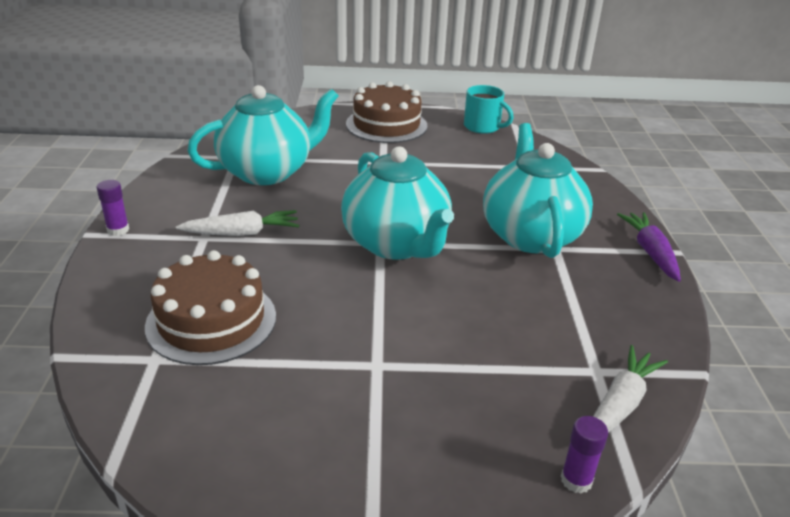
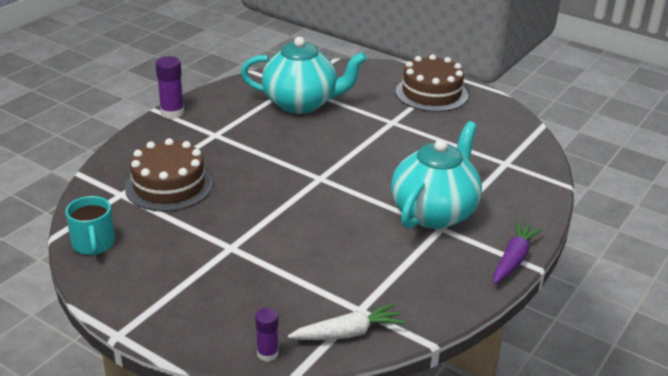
camera: 35 degrees right, 0 degrees up
(118, 230) = (172, 112): purple glue stick -> purple glue stick, size x1.56
(242, 233) = (240, 140): white carrot -> none
(396, 244) = (329, 183): turquoise teapot -> none
(483, 127) = (511, 119): turquoise mug -> turquoise mug (93, 244)

